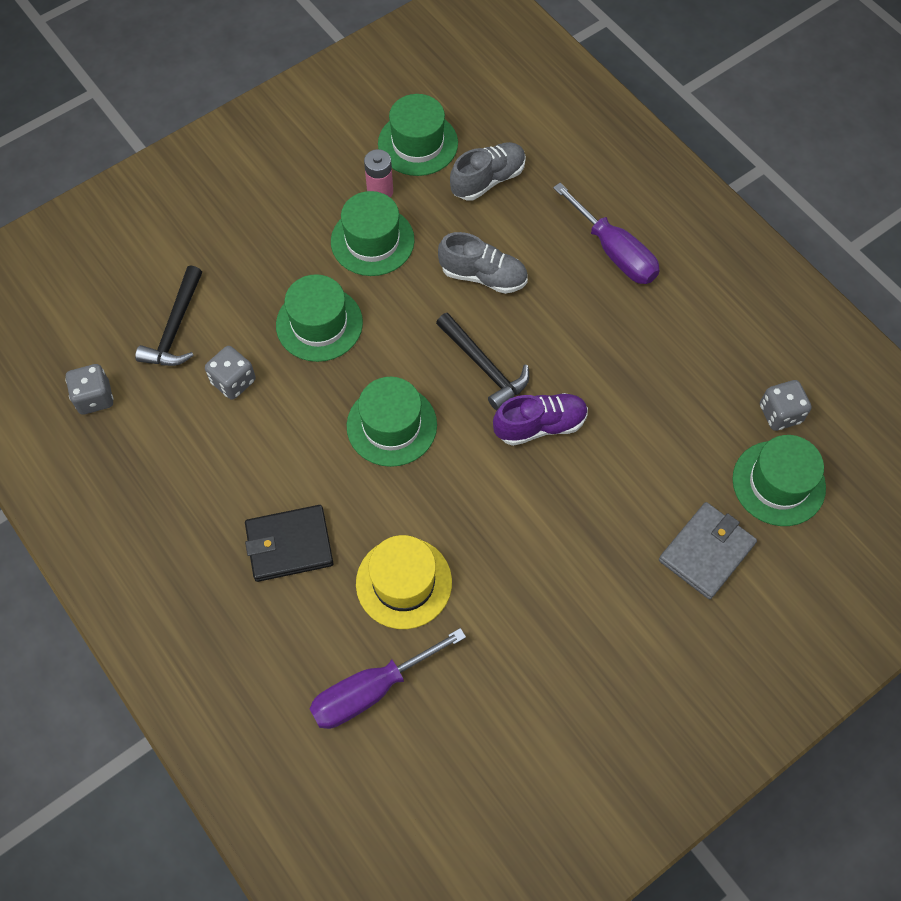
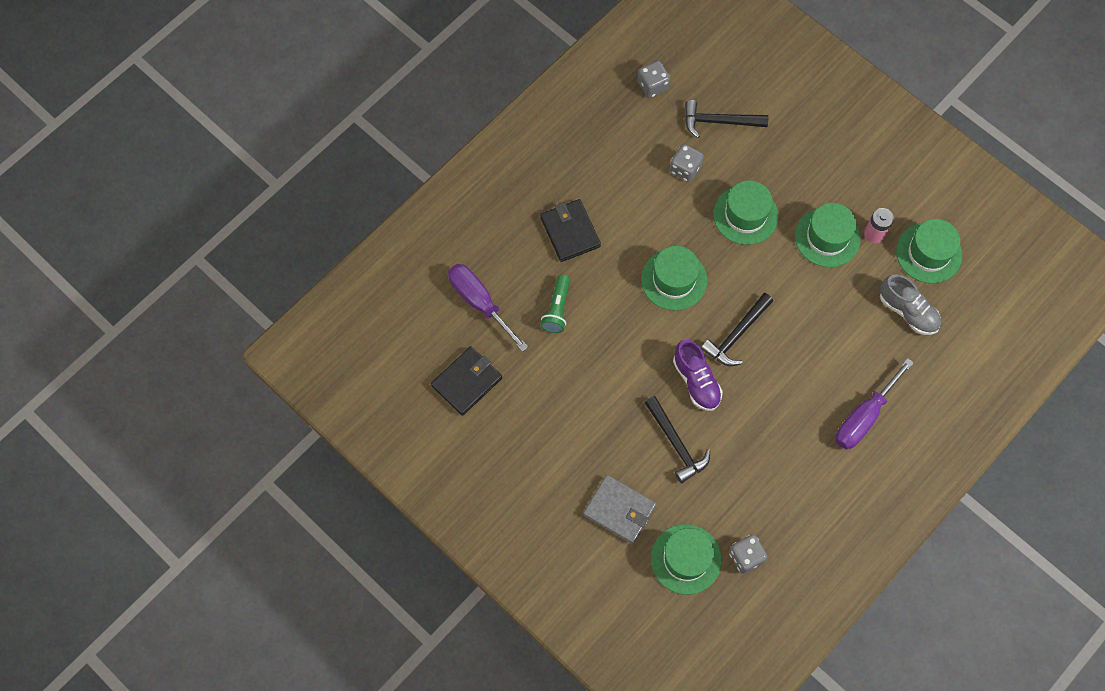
camera: 80 degrees right, 5 degrees up
(404, 582) = (557, 309): yellow hat -> green flashlight
(483, 276) = (816, 322): grey shoe -> none
(492, 729) = (467, 382): none -> black wallet
(623, 465) = (676, 444): none -> black hammer

